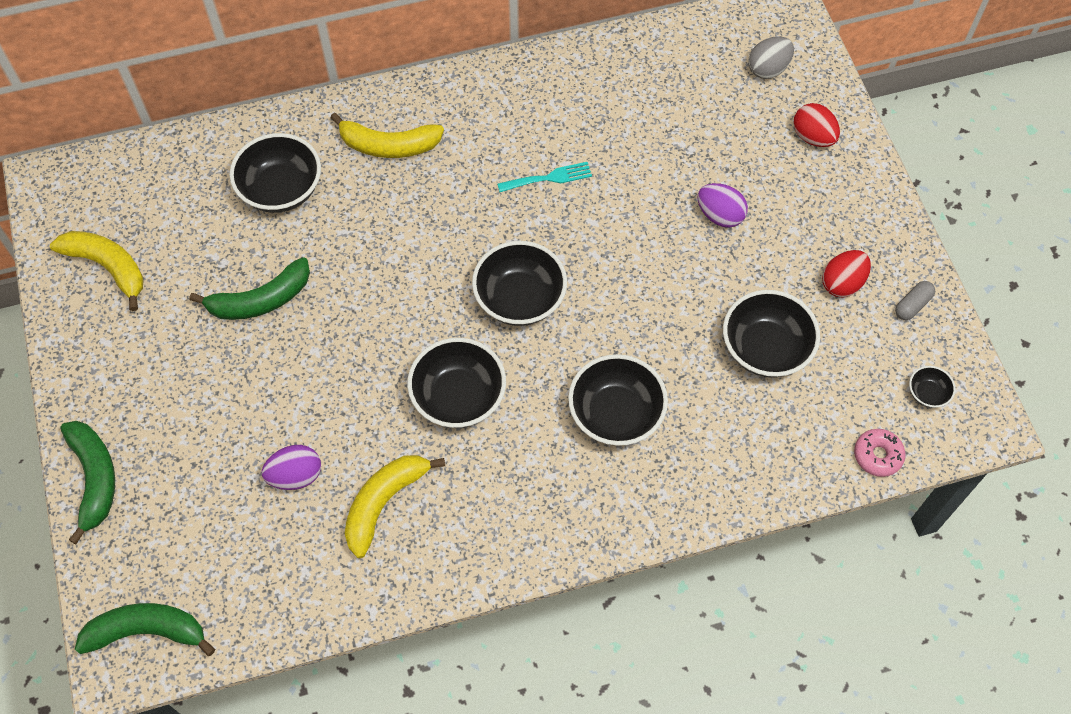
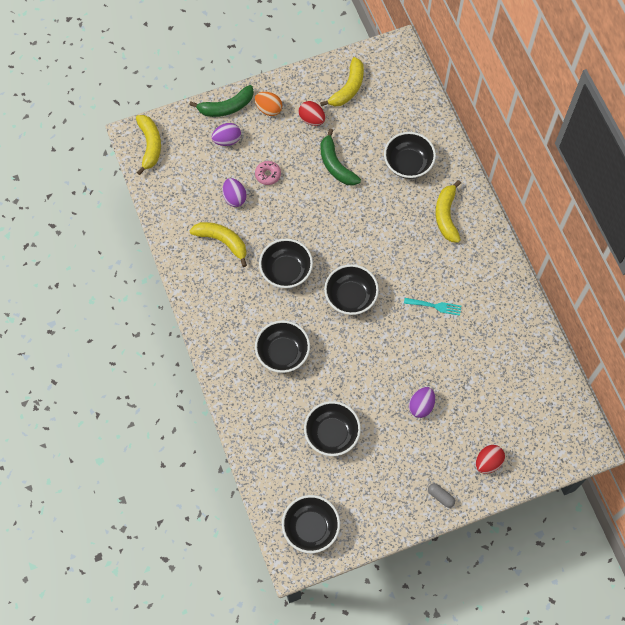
camera: 85 degrees right, 5 degrees up
(118, 403) = (268, 109): none -> orange egg
(147, 631) = (150, 145): green banana -> yellow banana
(168, 482) = (227, 140): none -> purple egg
(549, 178) = (435, 306): turquoise fork -> turquoise fork turned 60 degrees counterclockwise
(768, 69) = (538, 433): grey egg -> none
(842, 283) = (381, 479): red egg -> red egg (312, 119)
(877, 455) = (268, 497): pink donut -> pink donut (268, 175)
(912, 305) = (370, 521): grey capsule -> grey capsule (440, 496)
(927, 393) = (310, 528): black bowl -> black bowl, size x2.12

